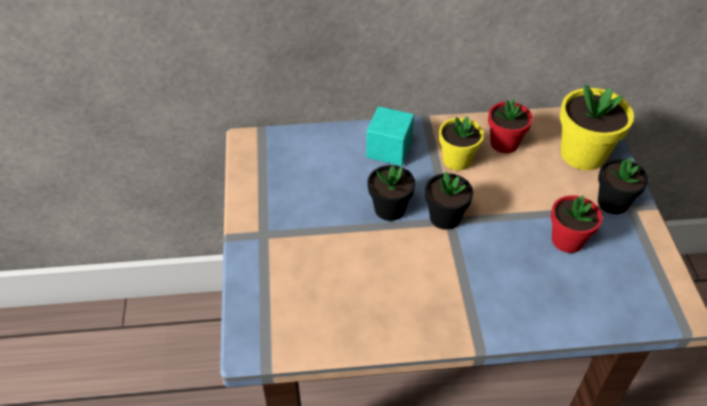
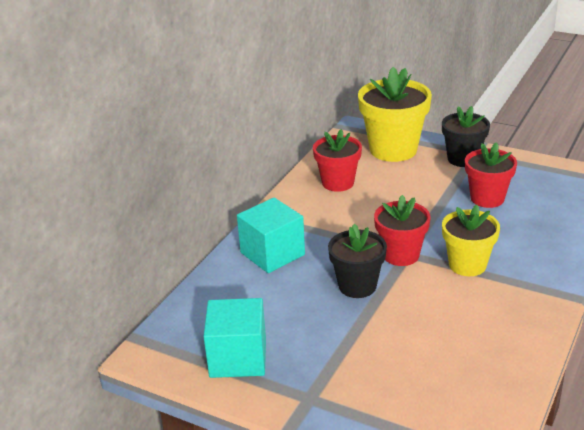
camera: 55 degrees left, 15 degrees down
(275, 184) = (238, 358): none -> turquoise cube
(445, 217) = (401, 255): black flower pot -> red flower pot
(457, 160) = (331, 218): yellow flower pot -> yellow flower pot (467, 265)

